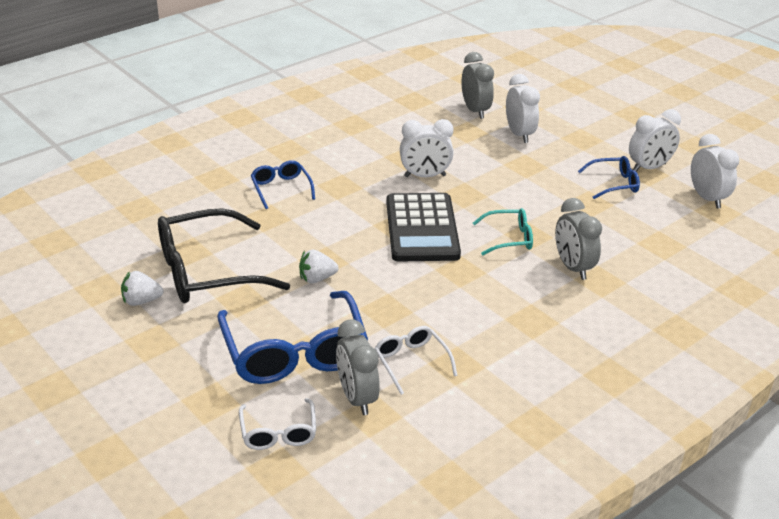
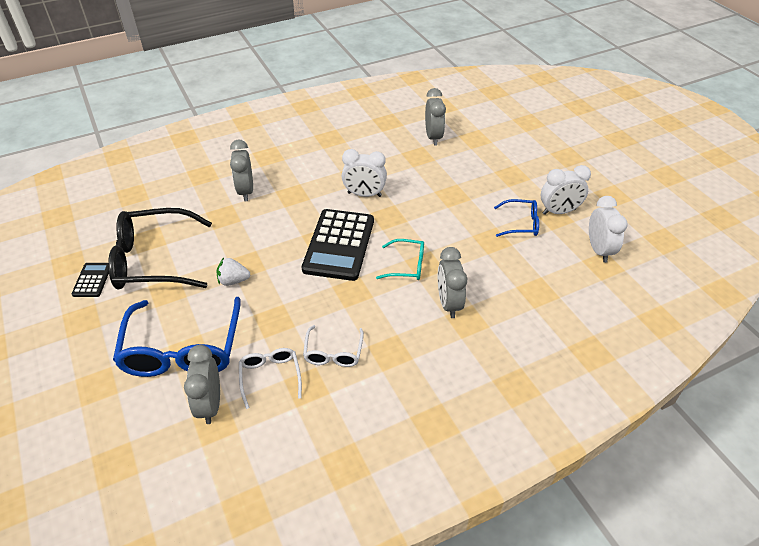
camera: 15 degrees right, 10 degrees up
(141, 301) = (92, 280): white strawberry -> black calculator
(278, 432) = (133, 427): white glasses -> white glasses (333, 353)
(281, 189) = (246, 191): blue glasses -> grey clock
(519, 134) = (460, 164): white clock -> none

